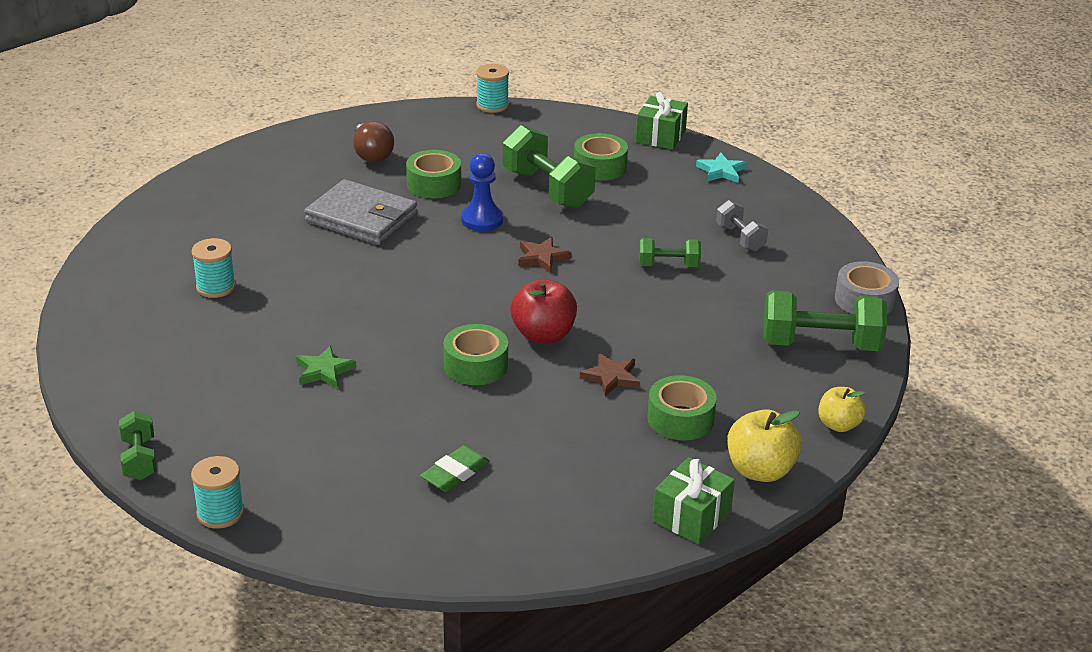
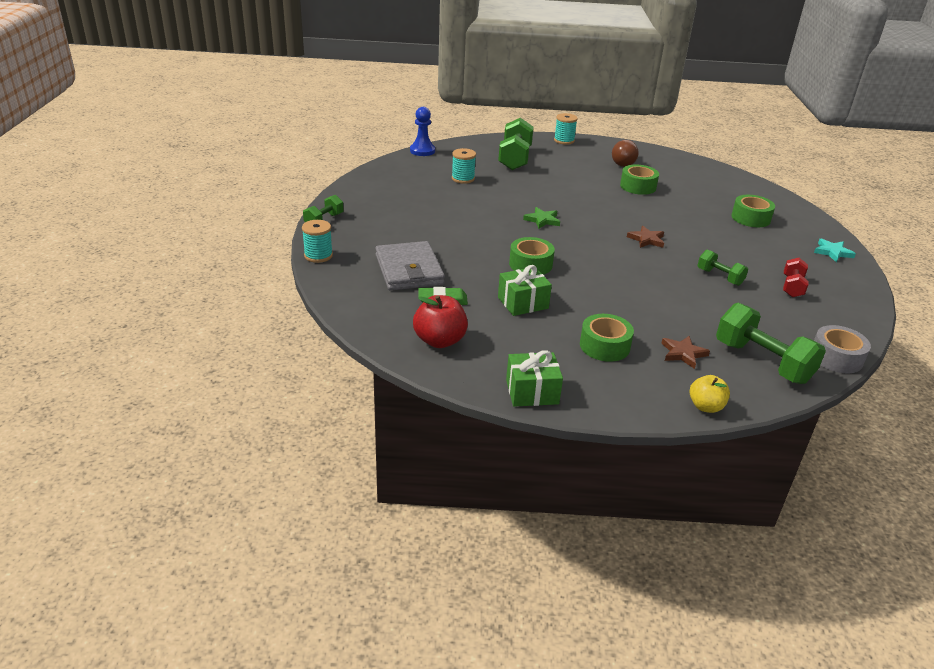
camera: 45 degrees right, 0 degrees up
(324, 371) = (454, 230): green star -> green star (542, 220)
(361, 218) = (576, 183): grey wallet -> grey wallet (409, 270)
(482, 220) = (639, 210): blue pawn -> blue pawn (422, 151)
(492, 105) = (728, 169): turquoise spool -> turquoise spool (564, 140)
(543, 335) = (589, 270): red apple -> red apple (440, 341)
(547, 189) = (701, 214): green dumbbell -> green dumbbell (515, 158)
(611, 377) = (596, 307): brown star -> brown star (683, 353)
(660, 136) = (816, 221): green gift -> green gift (523, 303)
(740, 238) = (792, 287): grey dumbbell -> red dumbbell
(760, 470) = (612, 397): yellow apple -> none

